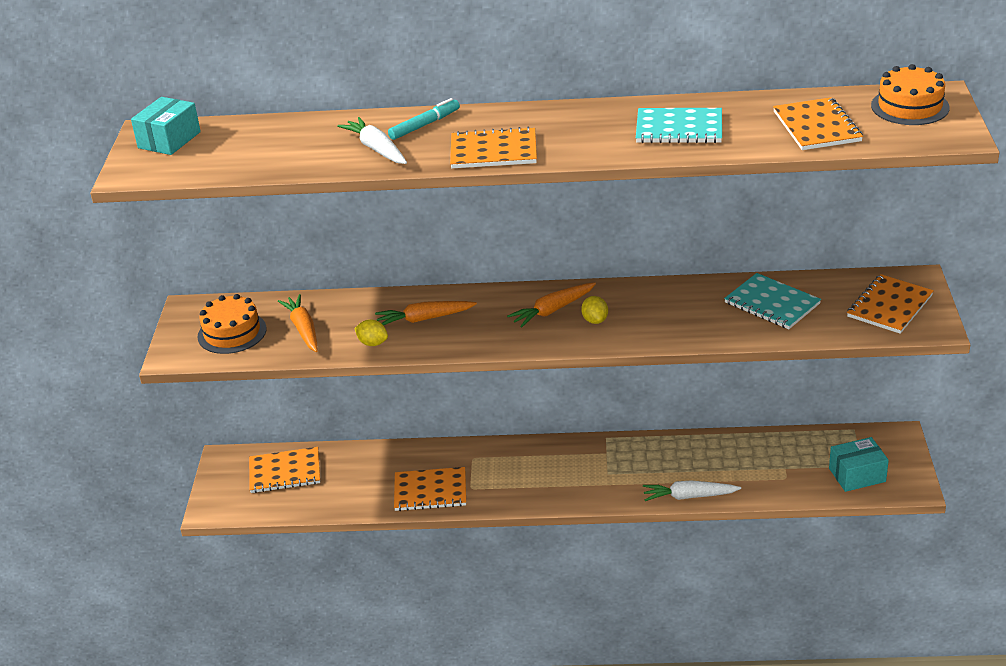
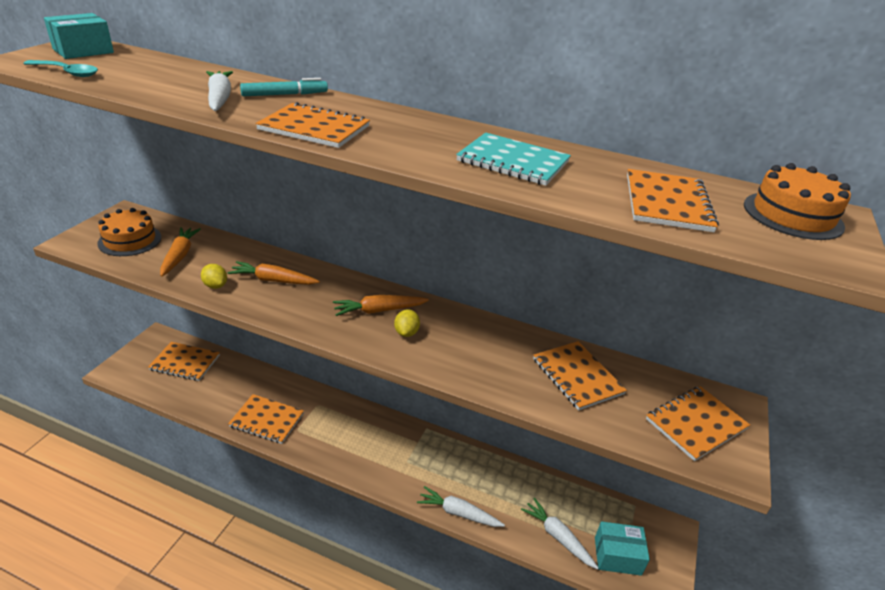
camera: 15 degrees right, 0 degrees up
(202, 169) = (67, 73): none -> turquoise spoon
(772, 303) = (577, 376): turquoise notebook -> orange notebook
(795, 481) = (558, 537): none -> white carrot

